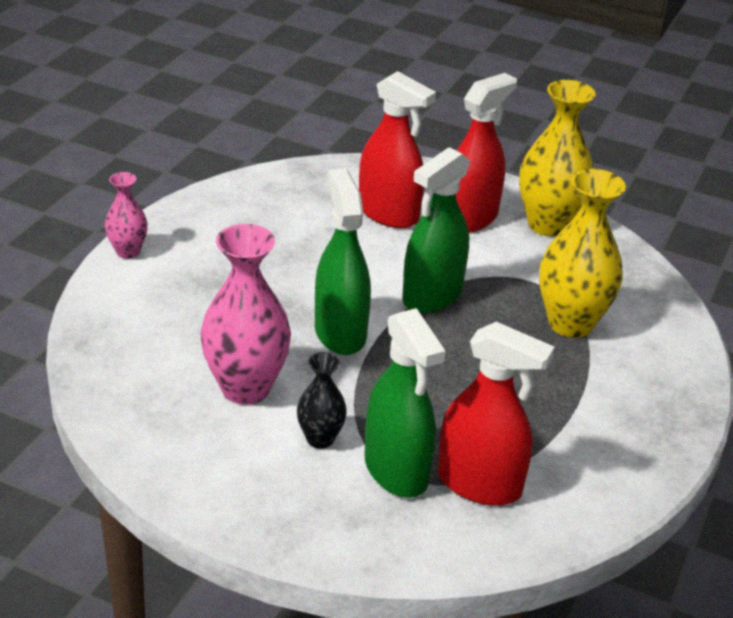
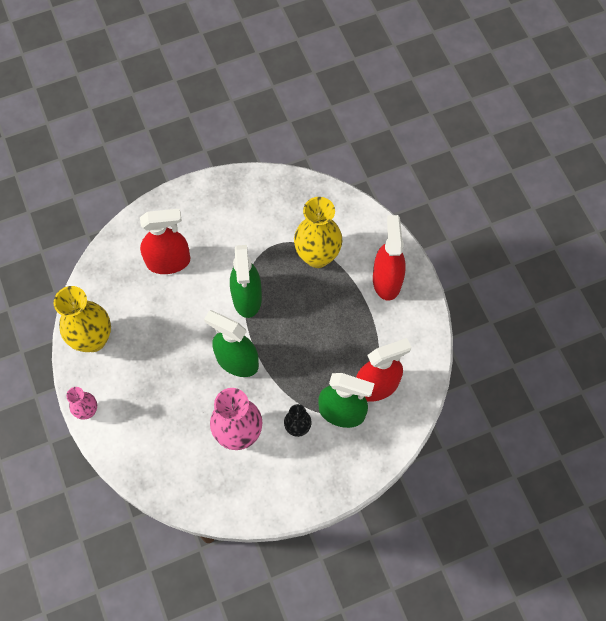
camera: 45 degrees left, 30 degrees up
(470, 218) = (206, 227): red spray bottle -> red spray bottle (386, 280)
(548, 224) = (243, 197): yellow vase -> yellow vase (93, 339)

